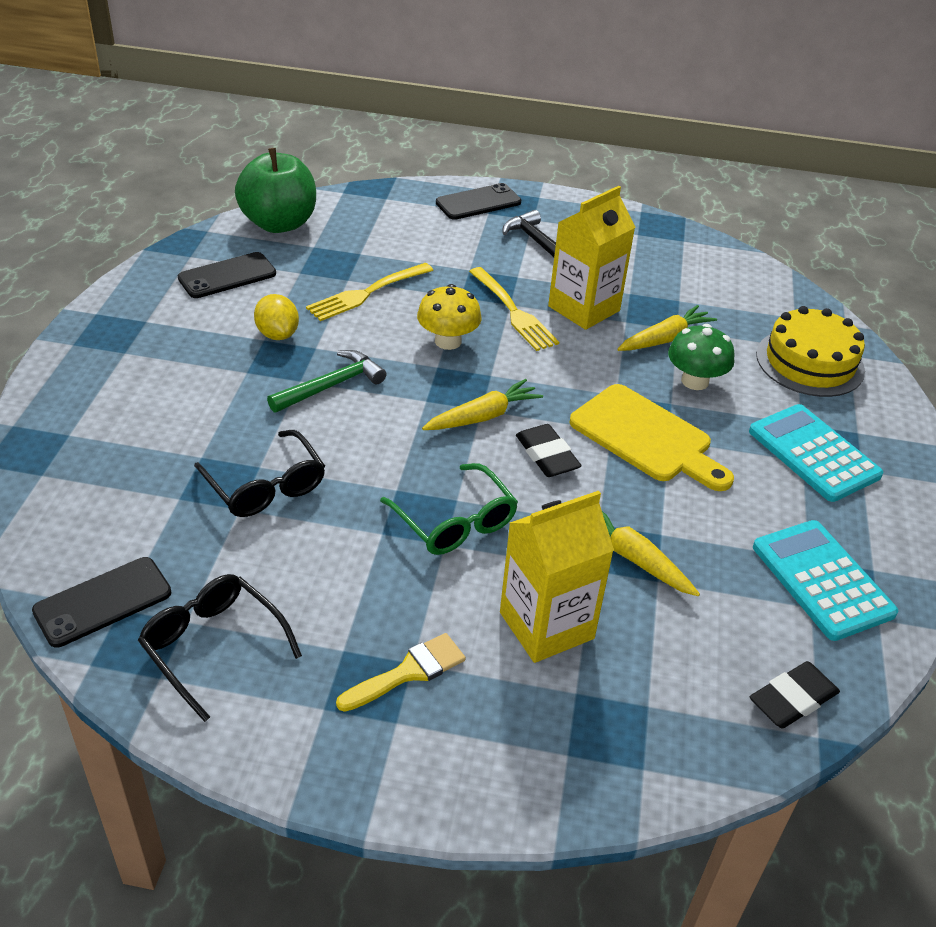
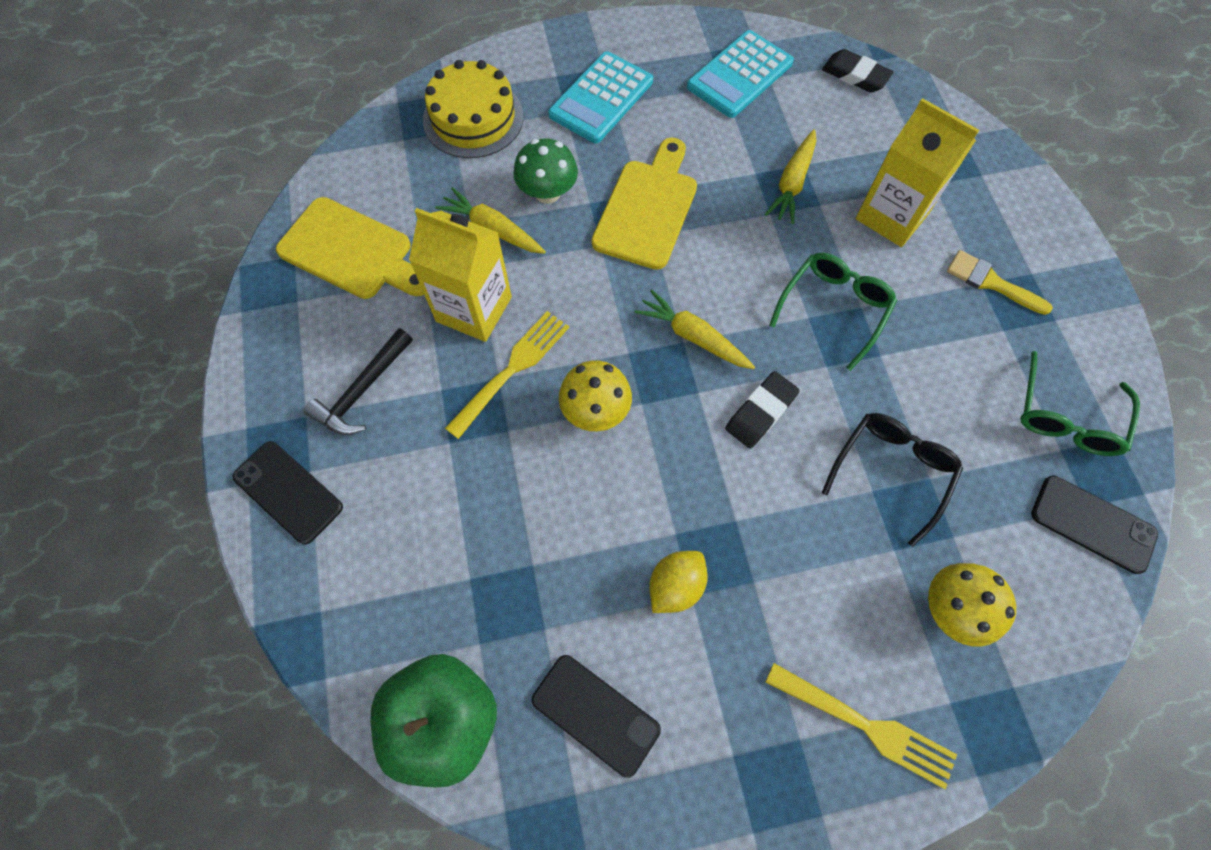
camera: 110 degrees left, 25 degrees up
(127, 468) = (952, 609): none -> yellow mushroom
(213, 646) = (1066, 417): black glasses -> green glasses
(331, 386) = (727, 486): green hammer -> none
(367, 293) = (549, 530): yellow fork -> yellow fork (864, 725)
(547, 455) = (714, 271): black eraser -> black eraser (761, 412)
(674, 265) = (351, 252): none -> yellow cutting board

